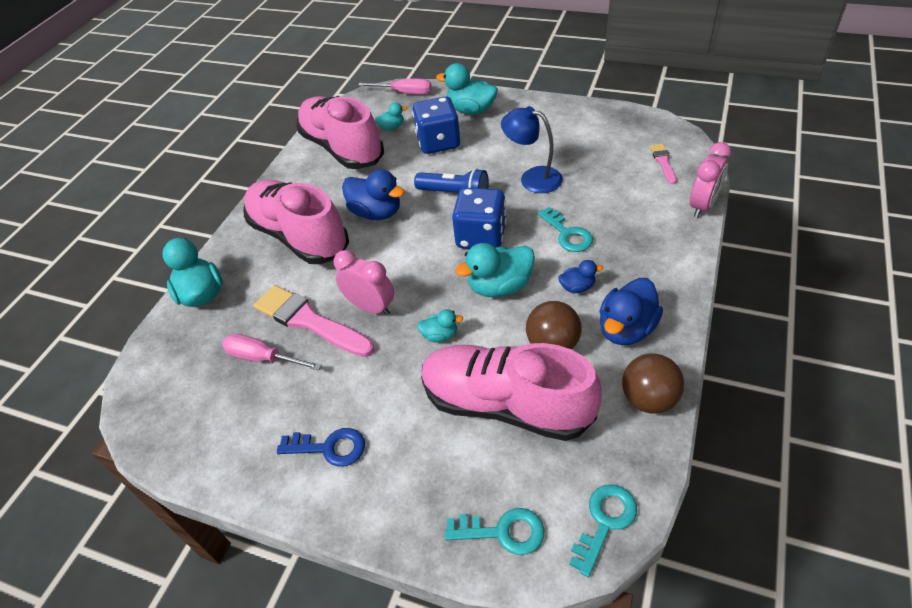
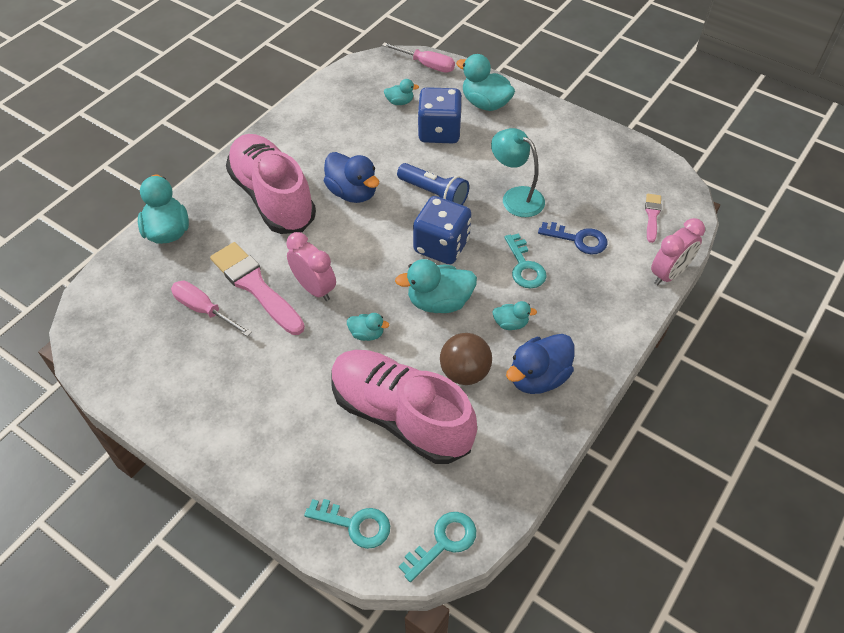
camera: 10 degrees right, 5 degrees up
(330, 448) = (236, 409): blue key -> blue key (578, 239)
(342, 148) = (343, 113): pink shoe -> none
(532, 178) = (516, 197): blue lamp -> turquoise lamp
(577, 287) = (510, 323): blue duck -> turquoise duck
(648, 399) = (529, 448): brown ball -> none

